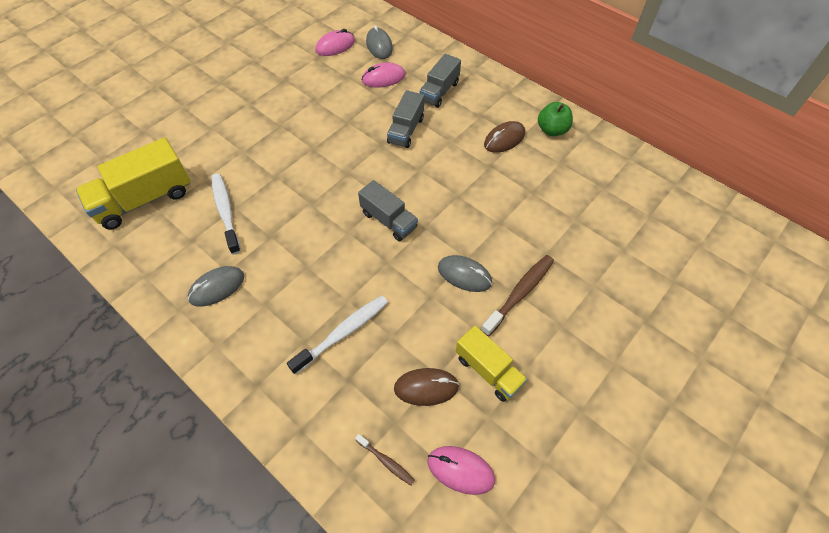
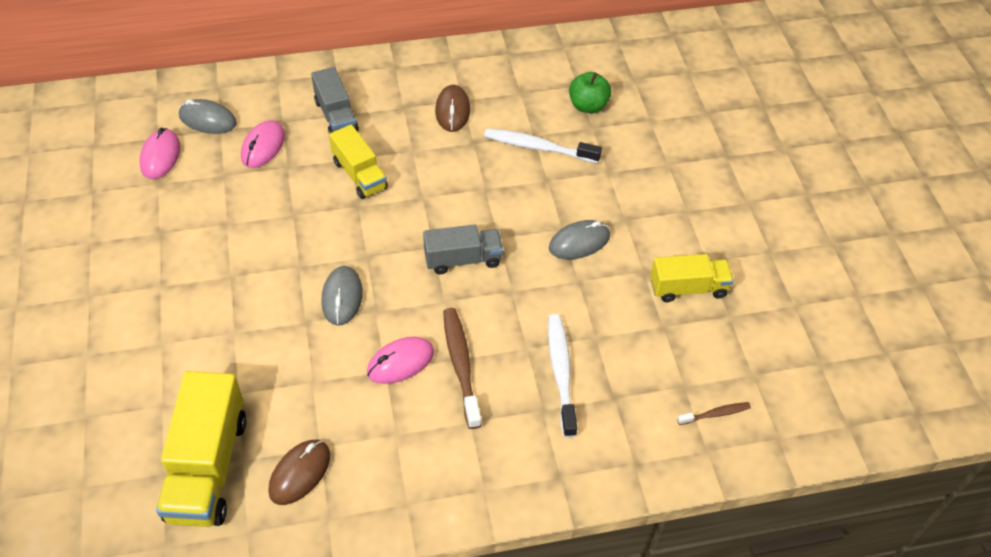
camera: 55 degrees left, 5 degrees down
(217, 287) = (409, 453): grey mouse -> grey mouse (342, 297)
(225, 212) = (310, 394): white toothbrush -> white toothbrush (538, 147)
(406, 130) = (359, 175): grey truck -> yellow truck
(426, 387) = (669, 342): brown mouse -> brown mouse (300, 473)
(460, 470) = (761, 365): pink mouse -> pink mouse (400, 362)
(519, 293) = (632, 217): brown toothbrush -> brown toothbrush (461, 365)
(552, 130) = (477, 71): green apple -> green apple (588, 106)

